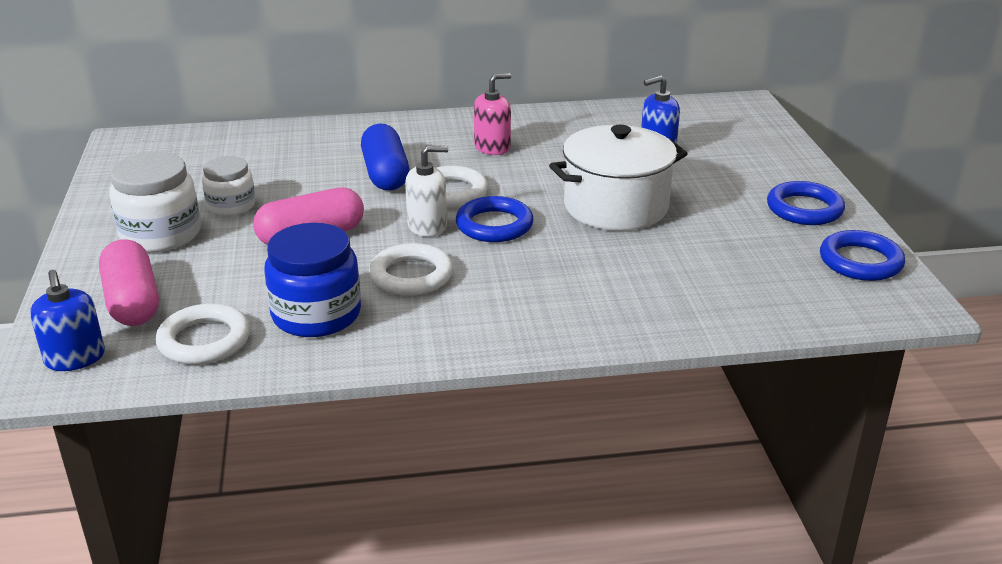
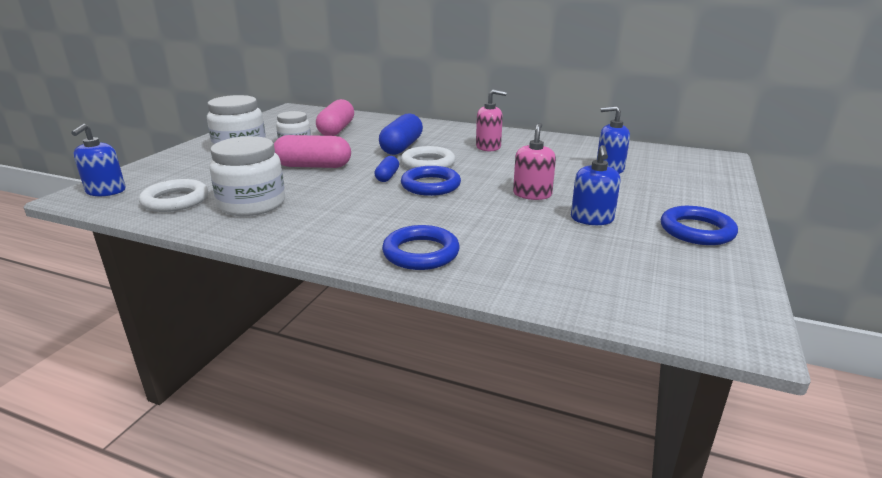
camera: 30 degrees right, 5 degrees down
(132, 302) = (175, 174): pink capsule -> pink capsule (336, 130)
(316, 314) = (252, 204): blue jar -> white jar
(411, 275) = (337, 199): white ring -> none
(427, 226) = (387, 176): white soap dispenser -> blue capsule
(616, 207) = (532, 194): white pot -> pink soap dispenser
(704, 222) = (592, 219): none -> blue soap dispenser
(860, 261) = (713, 281): blue ring -> blue ring (421, 253)

